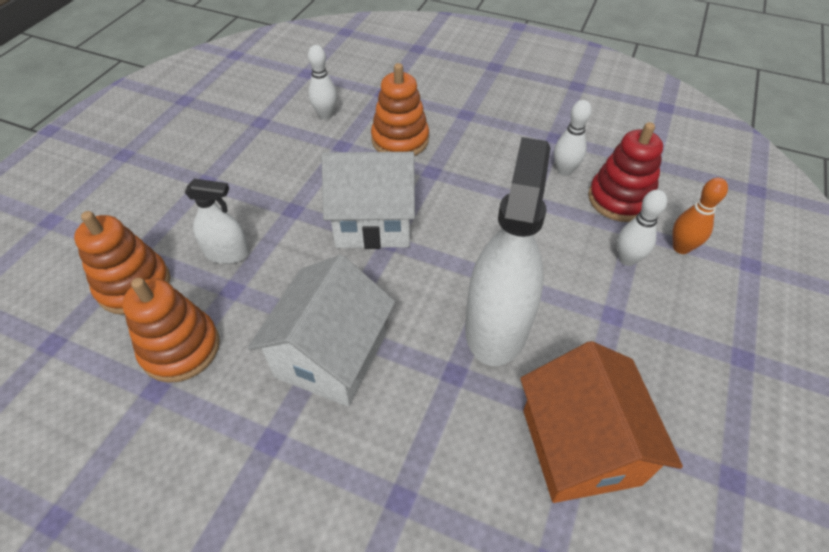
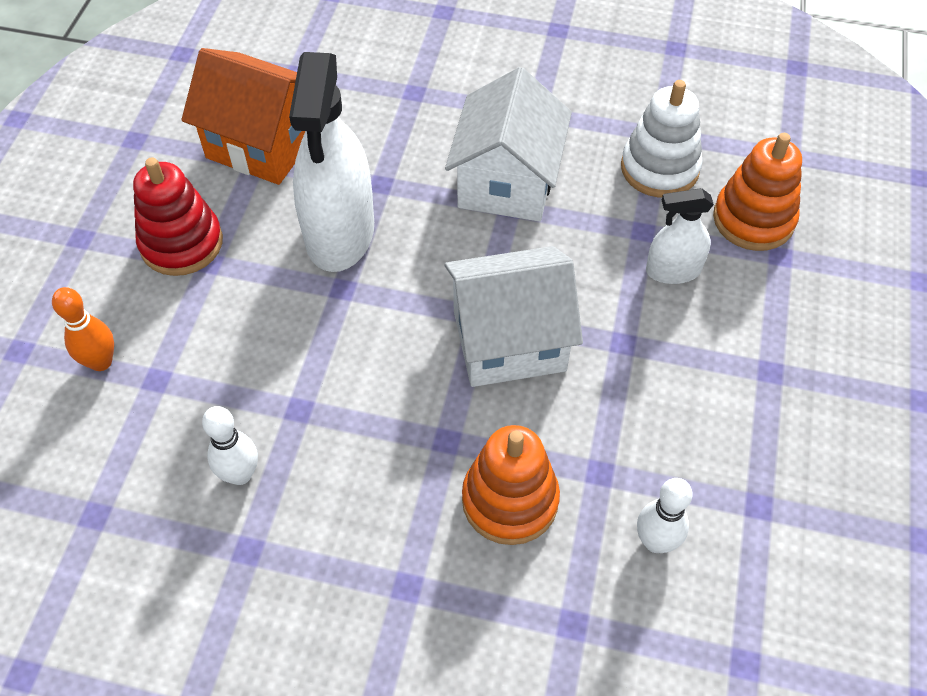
camera: 170 degrees right, 5 degrees up
(181, 348) = (659, 168): orange stacking toy -> white stacking toy
(580, 446) = (263, 144): orange house -> orange house turned 45 degrees counterclockwise
(619, 199) = (165, 430): red stacking toy -> red stacking toy (181, 243)
(627, 259) = (177, 334): white bowling pin -> none

